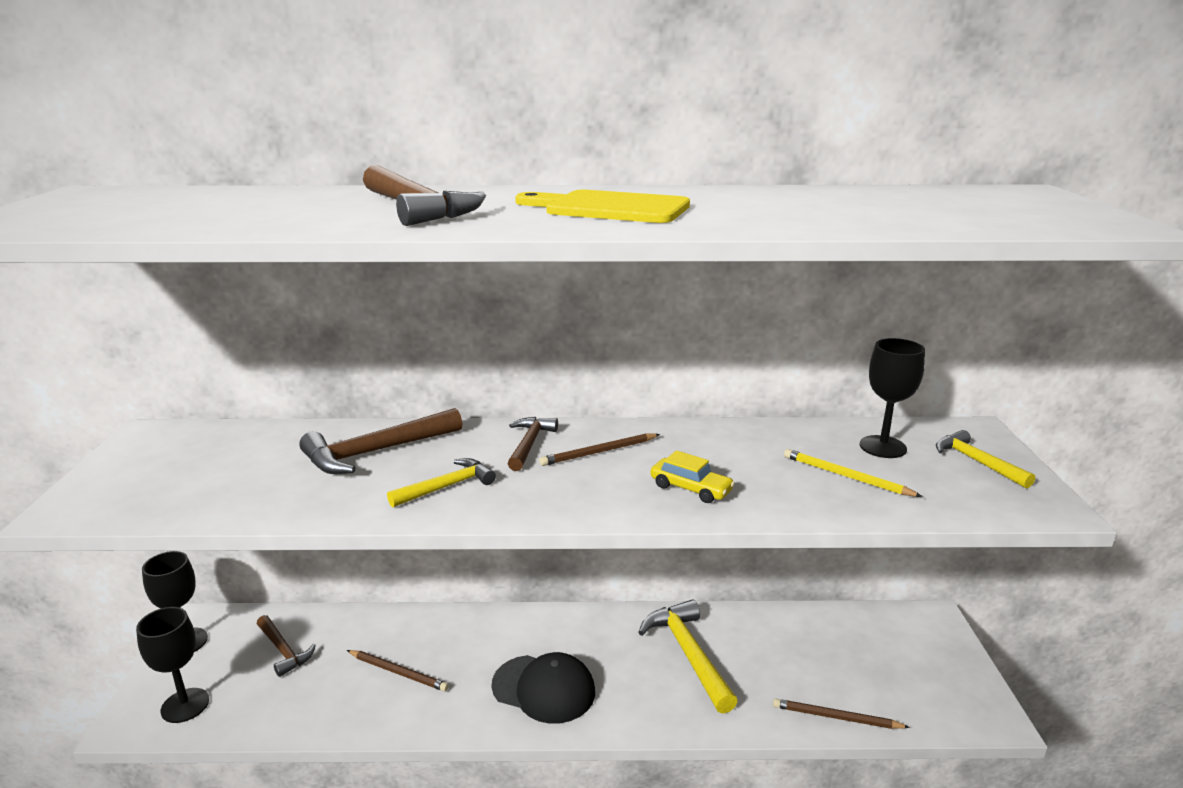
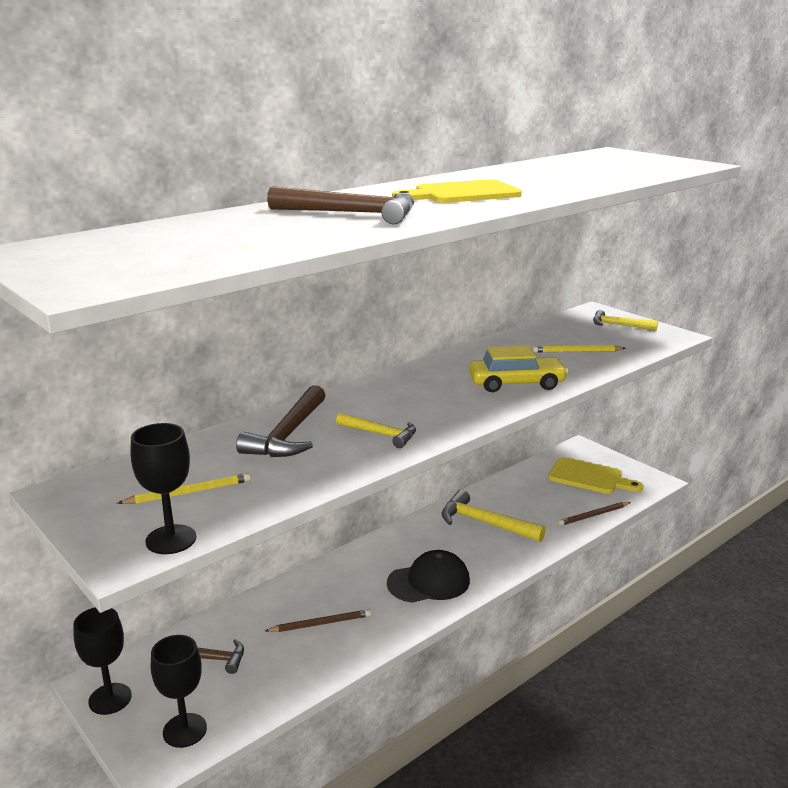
camera: 40 degrees left, 0 degrees up
(210, 473) = (189, 492): none -> yellow pencil
(447, 487) = (380, 434): yellow hammer -> yellow hammer turned 105 degrees clockwise
(529, 444) = (382, 394): brown hammer -> none
(599, 452) = (432, 384): brown pencil -> none
(690, 488) = (516, 384): yellow car -> yellow car, size x1.62
(883, 447) = (569, 332): black goblet -> black goblet (171, 539)
(896, 663) = (589, 477): none -> yellow cutting board

